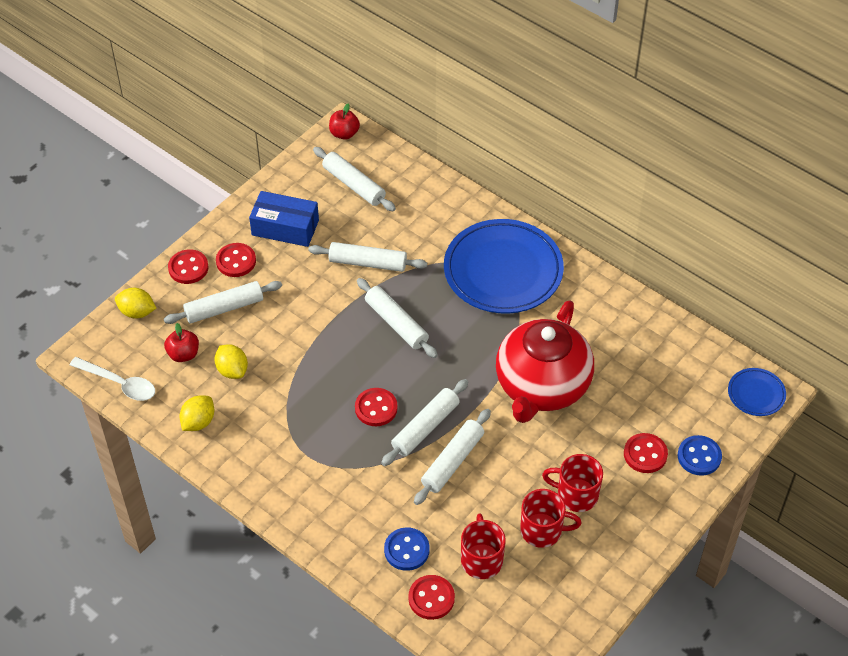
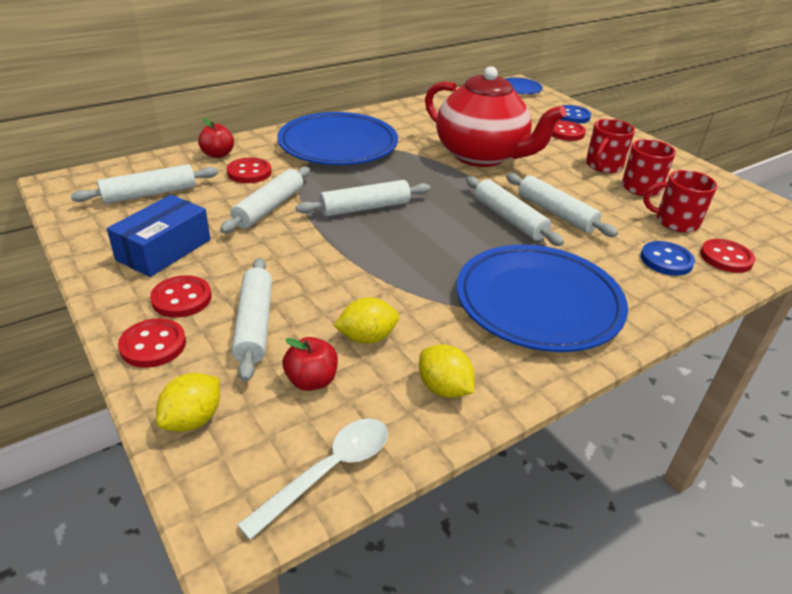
camera: 75 degrees left, 15 degrees down
(308, 462) = (538, 303): none -> blue plate
(344, 133) = (68, 185): red apple -> red apple (218, 154)
(376, 408) = (474, 242): red button -> red button (249, 172)

